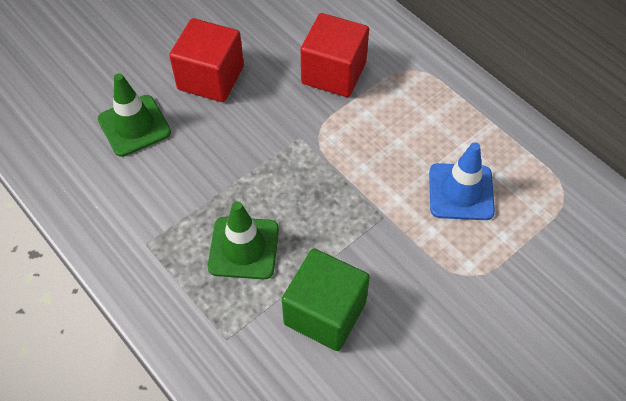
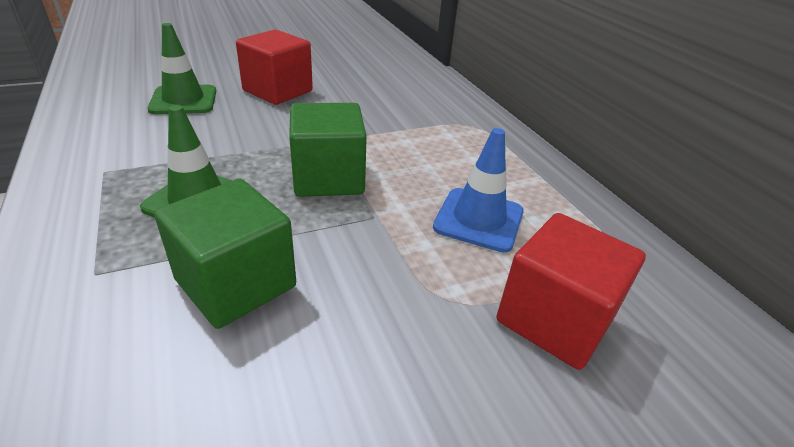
camera: 15 degrees right, 20 degrees down
(327, 186) = (328, 178): none -> green cube
(334, 73) = (392, 111): red cube -> red cube (554, 319)

